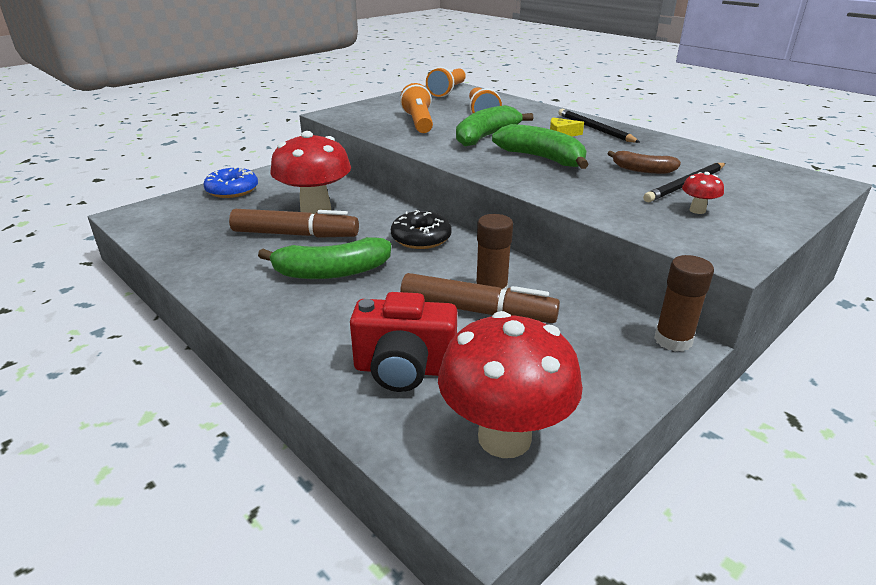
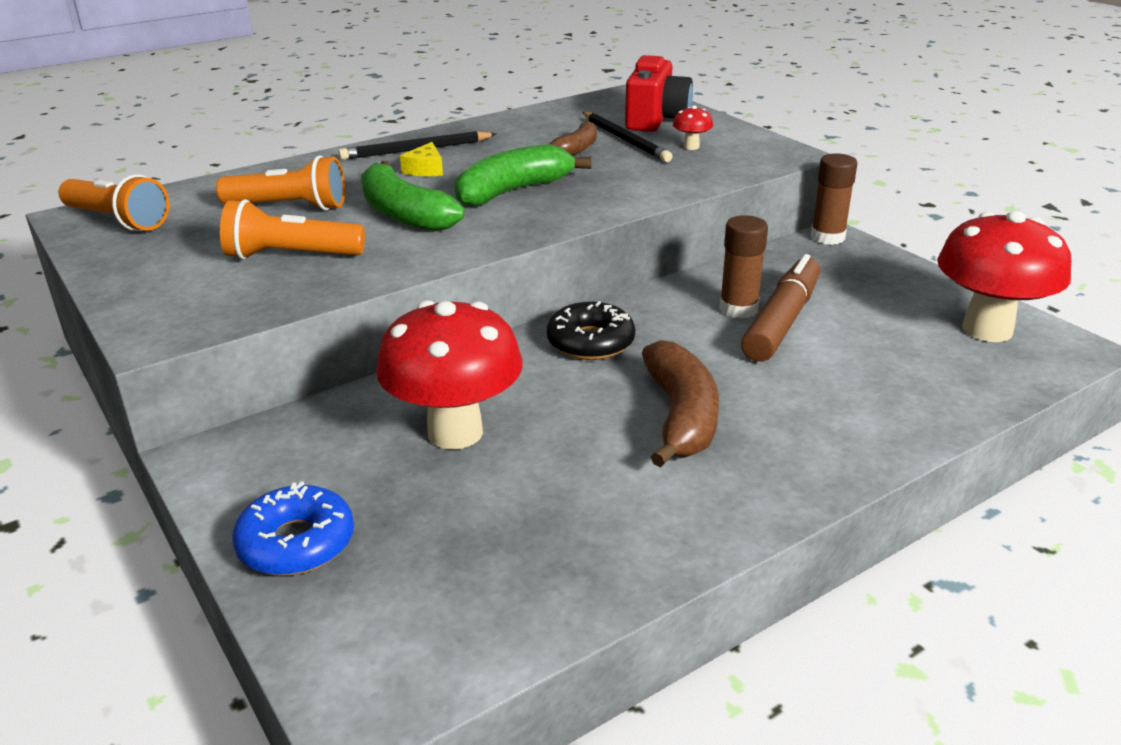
camera: 80 degrees left, 0 degrees up
(295, 234) = (546, 452): brown marker -> none
(331, 272) = (681, 417): green banana -> brown banana
(404, 369) = (899, 372): red camera -> red camera (656, 120)

